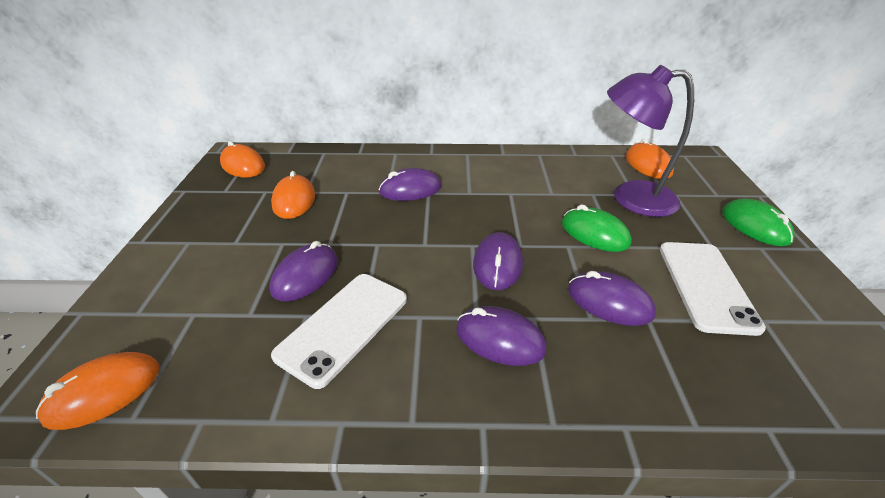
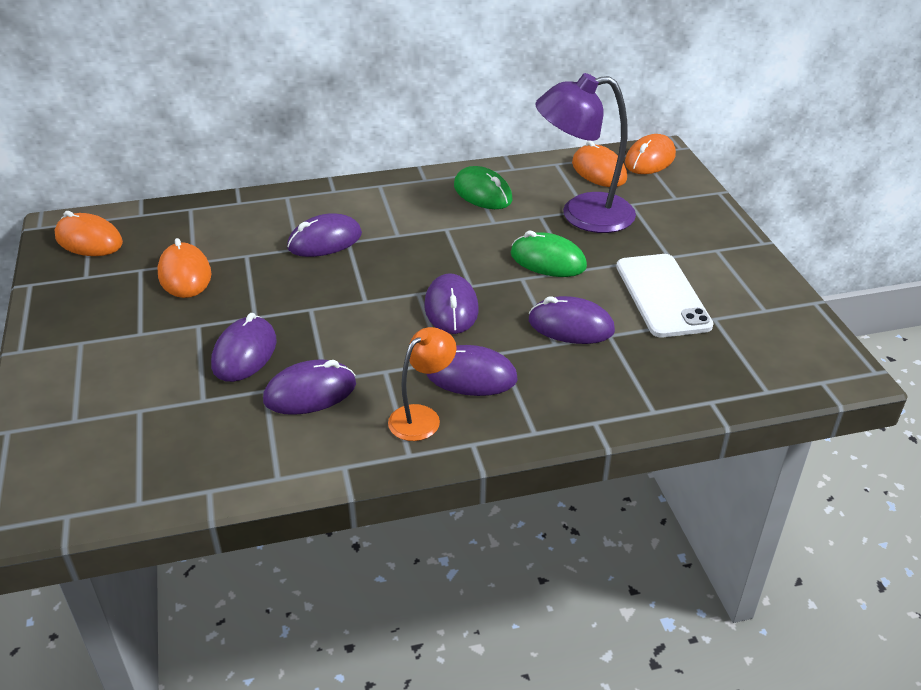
camera: 15 degrees left, 0 degrees up
(104, 392) = (94, 489): orange mouse -> orange mouse (650, 159)
(343, 326) = (310, 392): white phone -> purple mouse
(439, 377) = (422, 417): none -> orange lamp
(755, 226) = (712, 227): green mouse -> green mouse (482, 193)

